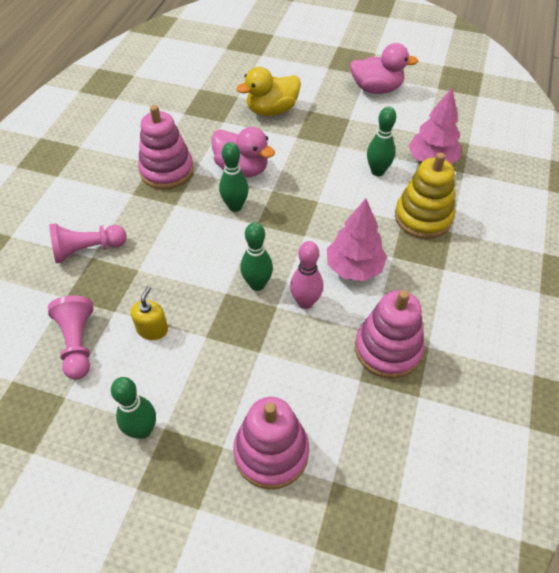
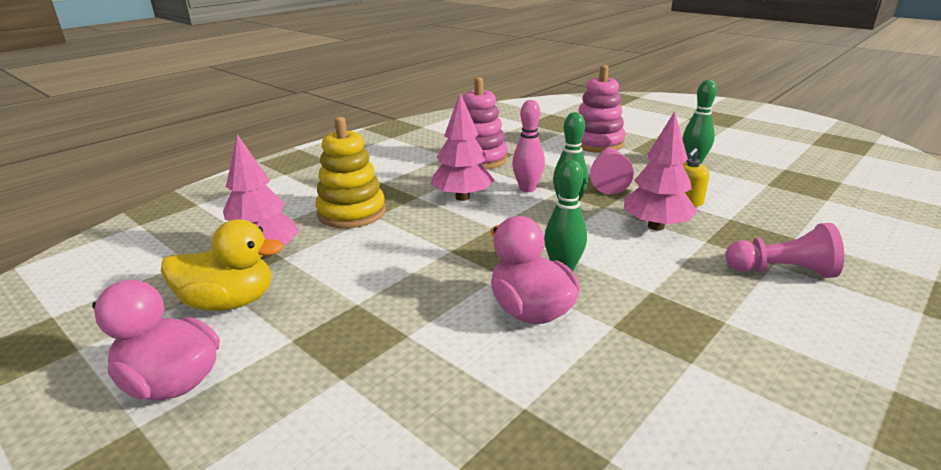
camera: 155 degrees left, 25 degrees down
(78, 343) = (766, 207): pink pawn -> pink pawn (609, 181)
(167, 171) = (662, 340): pink stacking toy -> none
(178, 277) = (656, 226): none -> pink tree
(272, 110) = (410, 401): yellow duck -> yellow duck (229, 302)
(377, 171) = (344, 260): green bowling pin -> none

